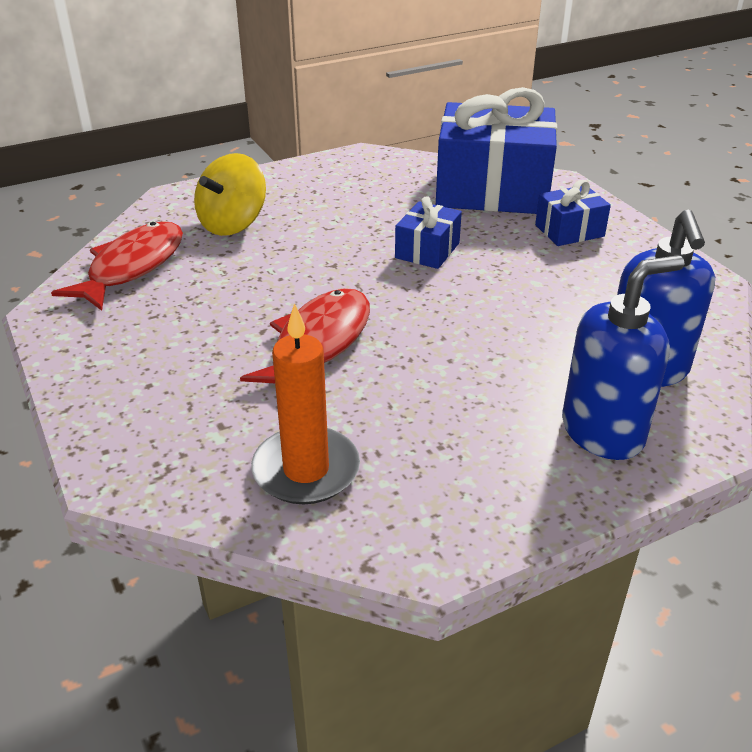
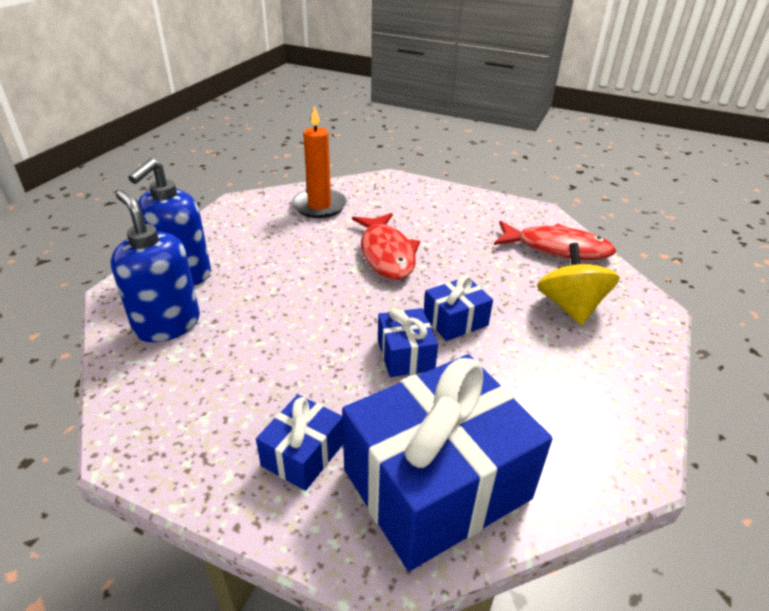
camera: 140 degrees right, 0 degrees up
(132, 267) = (557, 248): red fish -> red fish turned 60 degrees counterclockwise
(348, 254) = (455, 321): none -> blue gift

